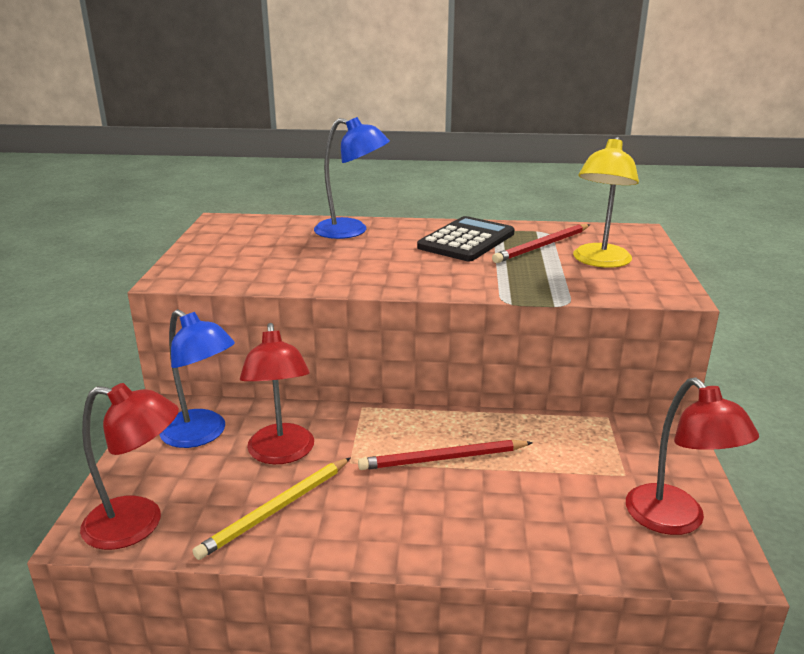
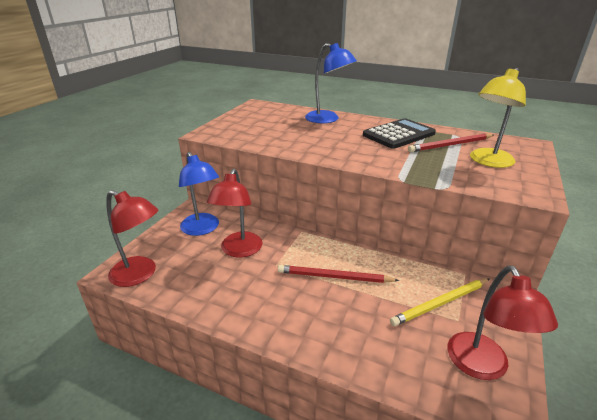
camera: 20 degrees right, 5 degrees up
(277, 509) = (217, 285): yellow pencil -> yellow pencil (441, 303)

